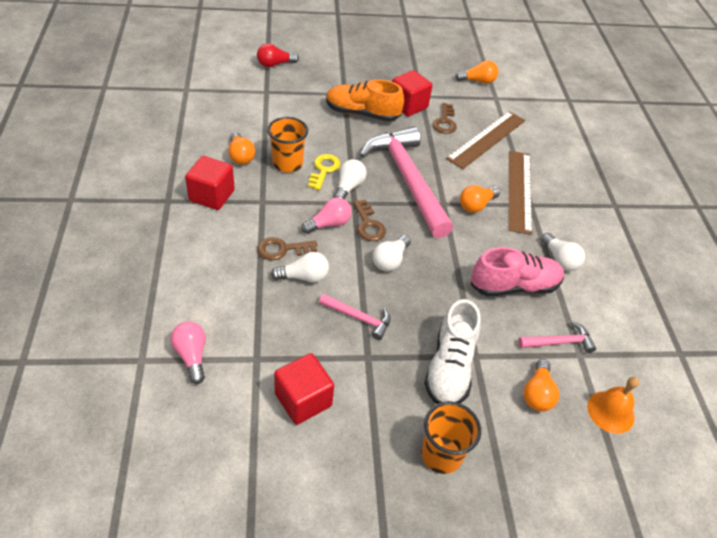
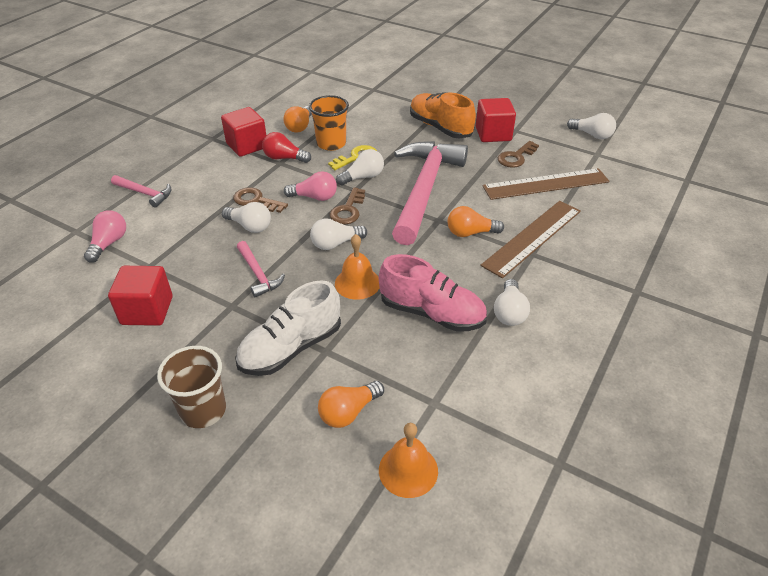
camera: 40 degrees right, 5 degrees down
(275, 64) = (403, 72): red light bulb -> red light bulb (284, 158)
(441, 287) = (357, 283): none -> orange bell
(441, 455) = (203, 410): orange cup -> brown cup
(477, 81) = (592, 135): orange light bulb -> white light bulb
(559, 342) = (423, 381): pink hammer -> pink hammer (145, 193)

